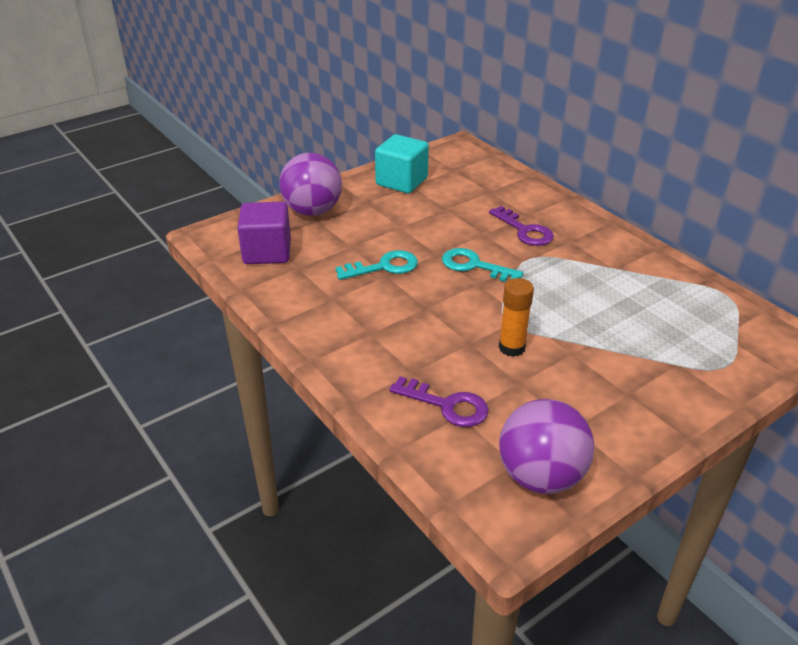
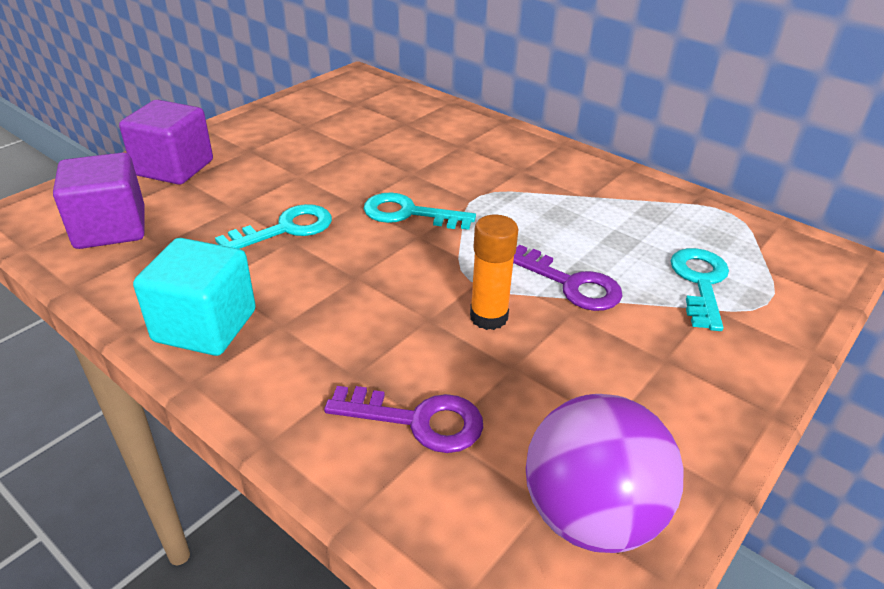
camera: 15 degrees left, 0 degrees up
(312, 211) = (174, 168): purple ball -> purple cube
(401, 181) = (291, 122): turquoise cube -> turquoise cube (205, 326)
(524, 230) = (462, 164): purple key -> purple key (571, 284)
(678, 345) = (700, 283): none -> turquoise key

